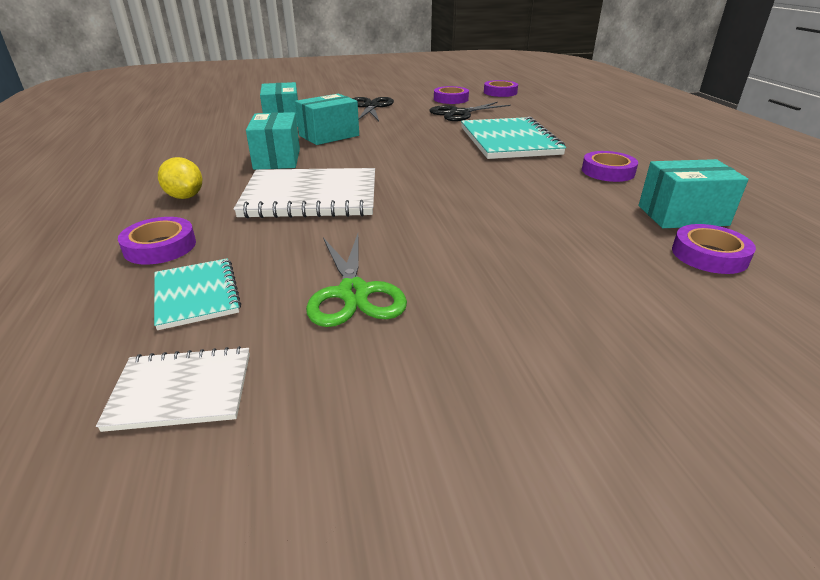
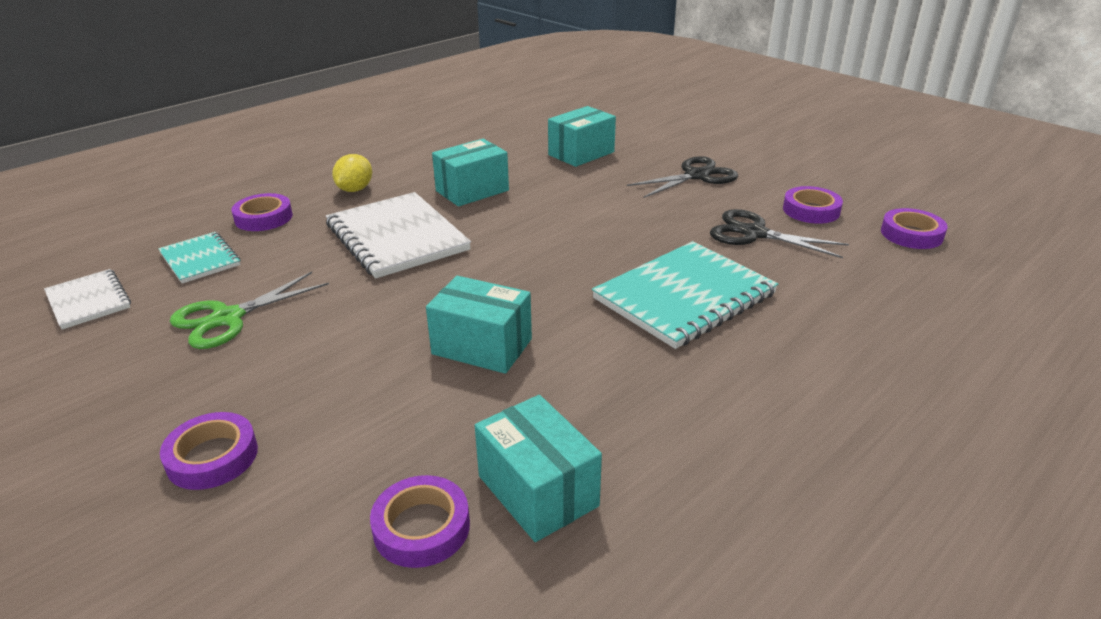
camera: 60 degrees right, 0 degrees up
(196, 295) = (200, 259): turquoise notebook -> turquoise notebook turned 75 degrees counterclockwise
(329, 136) = (565, 189): turquoise box -> turquoise box (482, 346)
(608, 171) = (649, 399): purple tape -> purple tape (212, 457)

